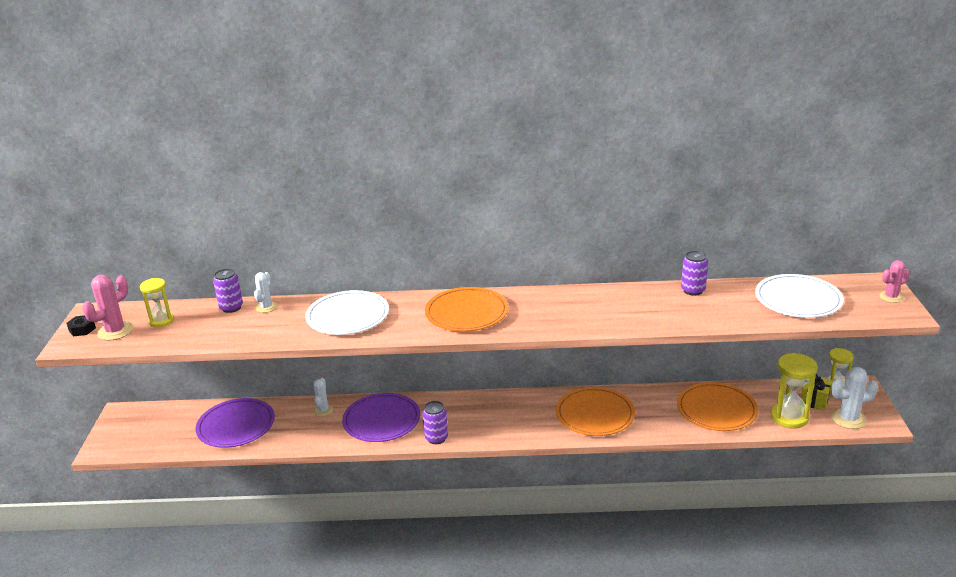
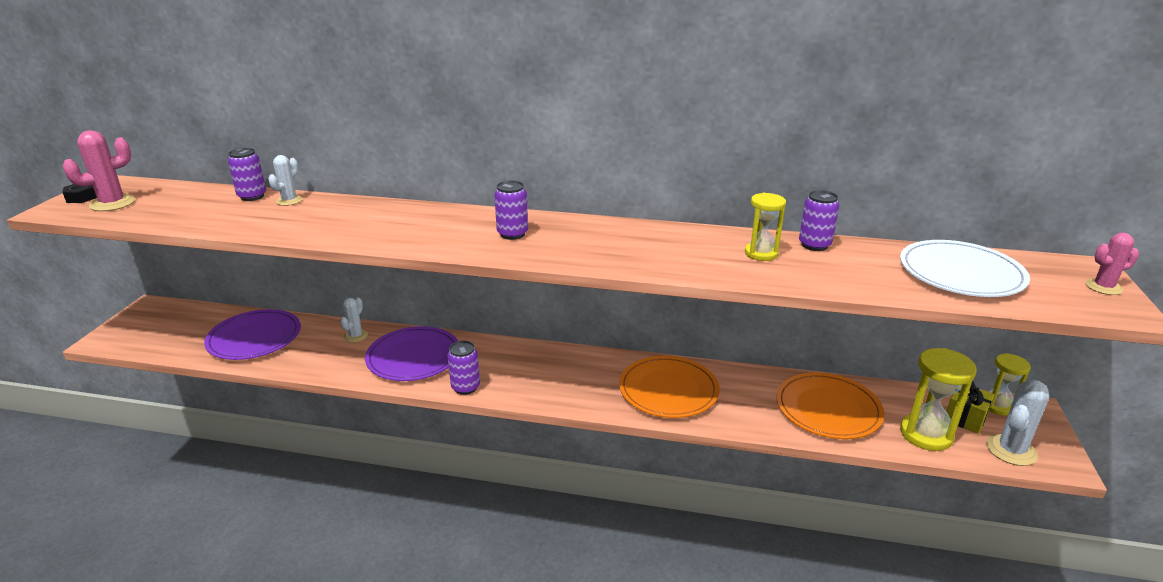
camera: 10 degrees right, 0 degrees up
(161, 321) = (168, 200): yellow hourglass -> yellow hourglass (761, 253)
(348, 316) = (371, 220): white plate -> none
(466, 313) = (512, 234): orange plate -> purple can
(848, 419) = (1011, 450): white cactus -> white cactus turned 45 degrees counterclockwise

